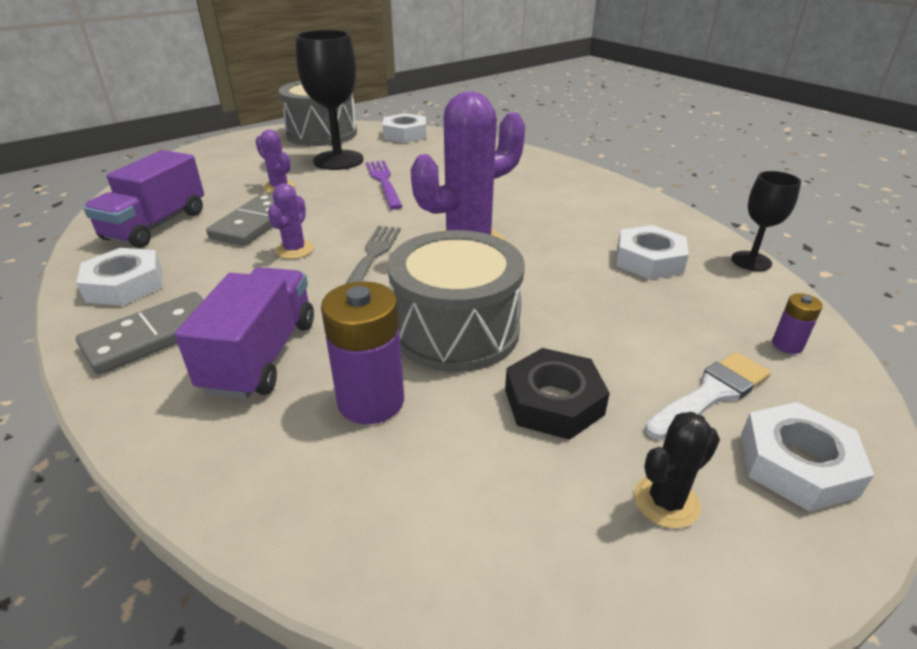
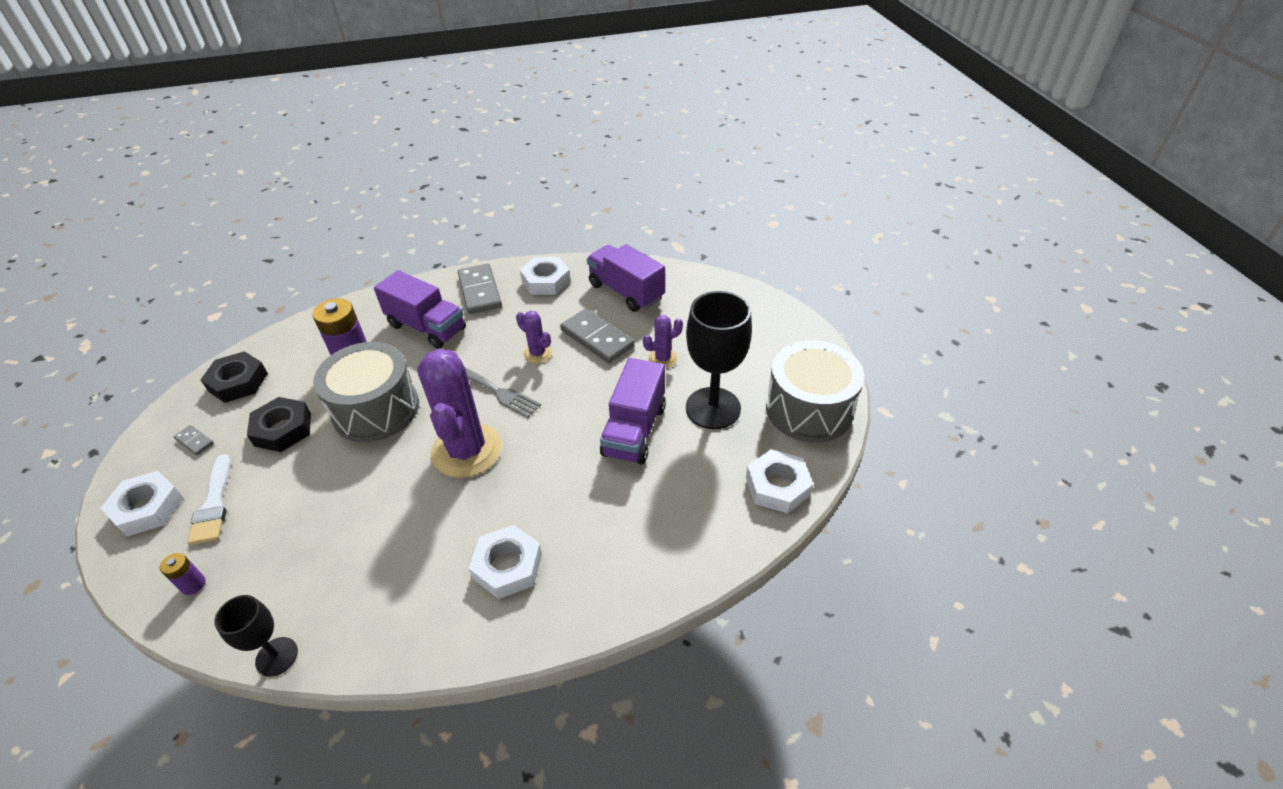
camera: 115 degrees right, 10 degrees up
(384, 182) = (634, 430): purple fork -> purple truck
(508, 543) = (238, 382): none -> black nut
(649, 260) = (349, 569): white nut -> white nut (508, 566)
(666, 501) = (194, 441): black cactus -> grey domino

